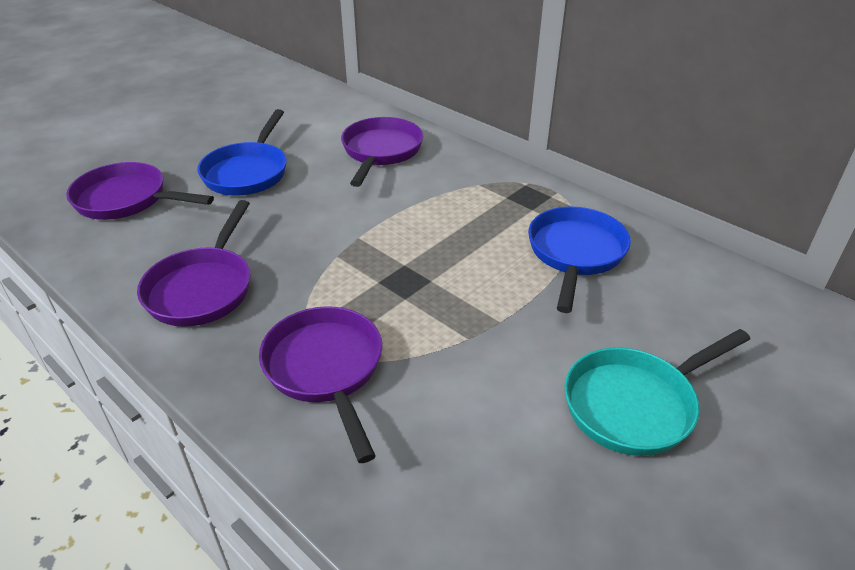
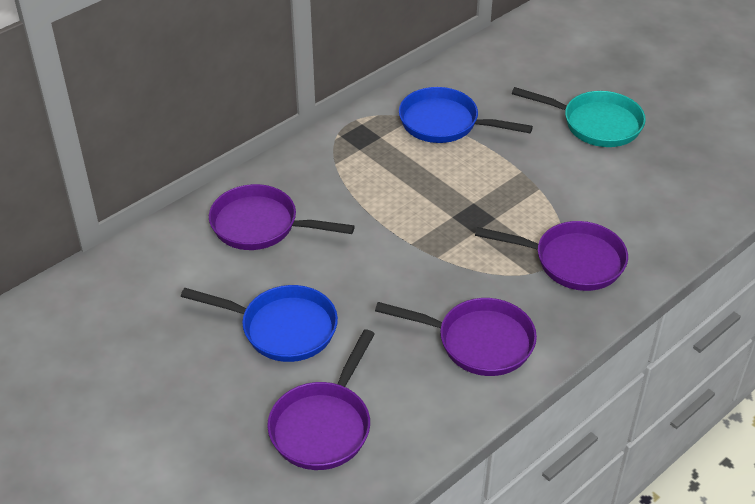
camera: 85 degrees left, 5 degrees up
(326, 369) = (572, 261): purple pan -> purple pan turned 150 degrees counterclockwise
(635, 404) = (596, 124): turquoise pan -> turquoise pan turned 45 degrees counterclockwise

